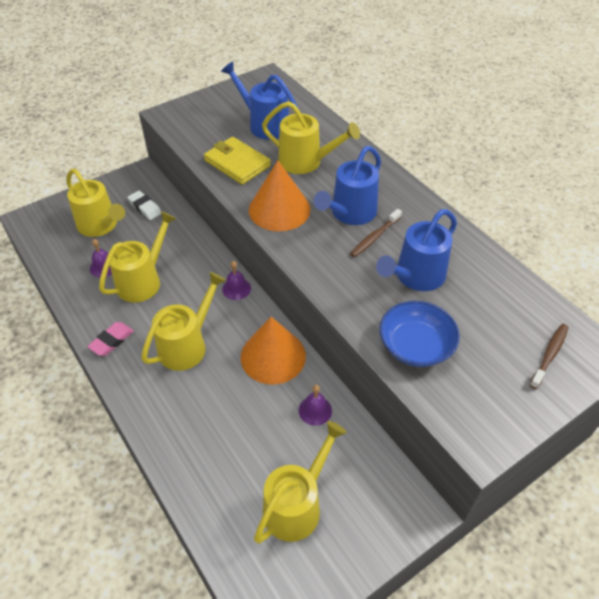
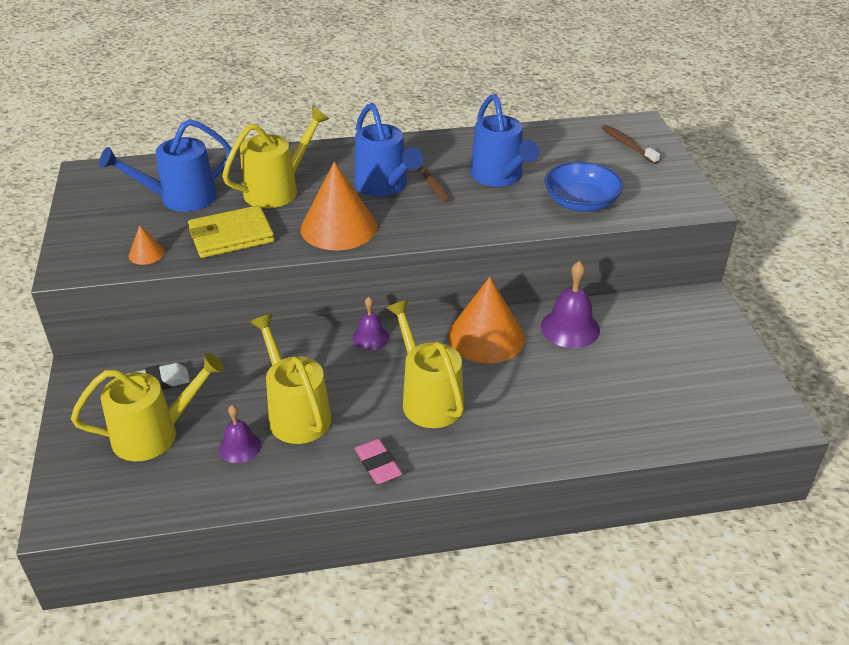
camera: 65 degrees left, 10 degrees down
(197, 137) = (146, 254): none -> orange cone
(297, 504) = (669, 371): yellow watering can -> none
(315, 410) = (570, 328): purple bell -> purple bell, size x1.61

